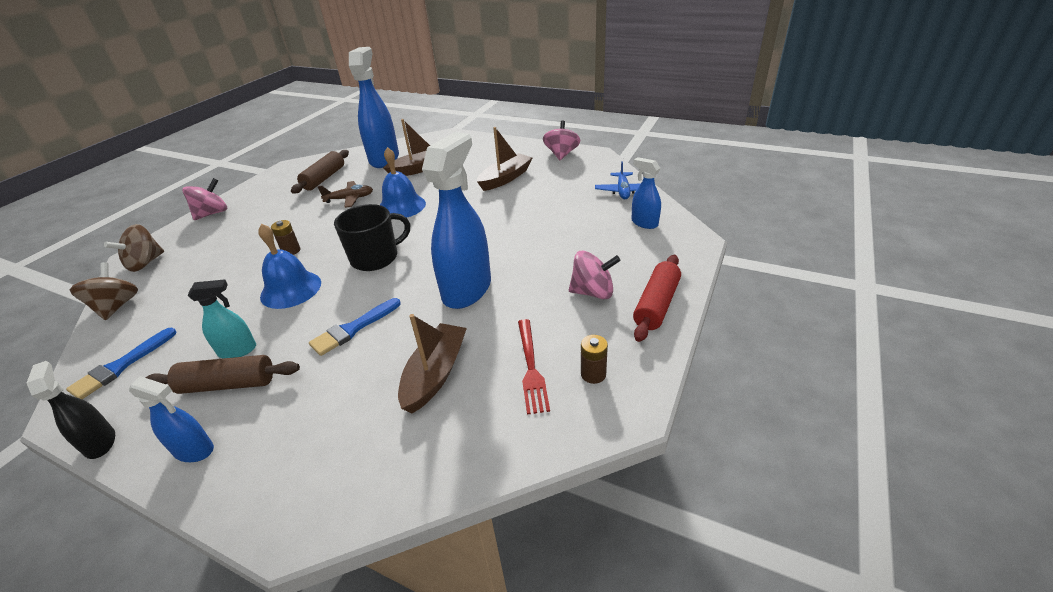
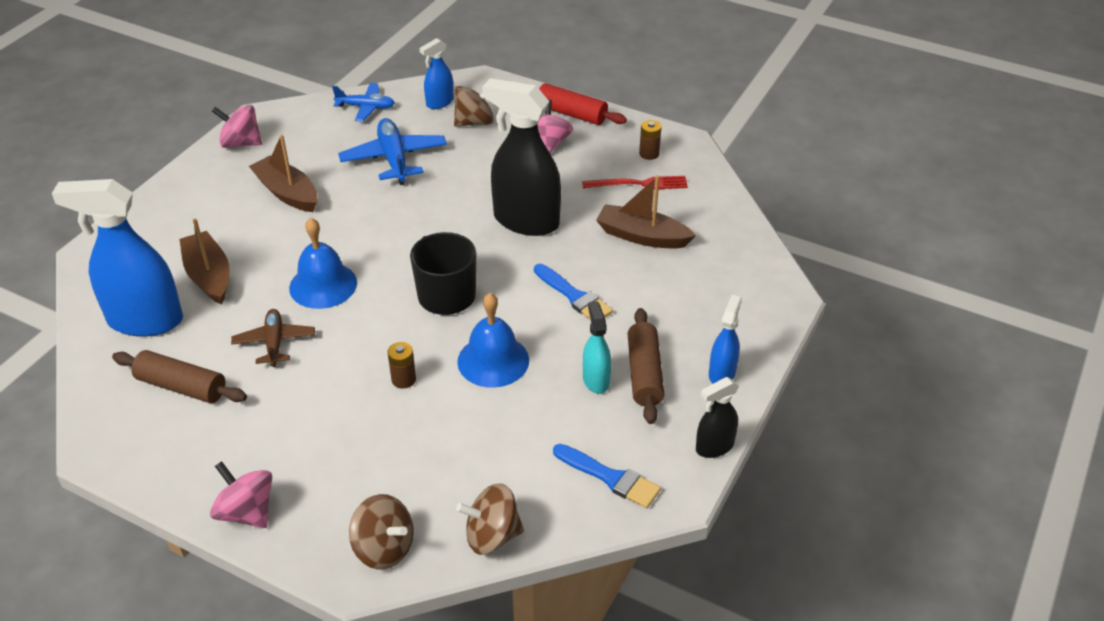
camera: 90 degrees left, 5 degrees up
(467, 289) = (525, 221): blue spray bottle -> black spray bottle
(553, 212) = (394, 159): none -> blue plane
(619, 245) = (474, 122): none -> brown spinning top

